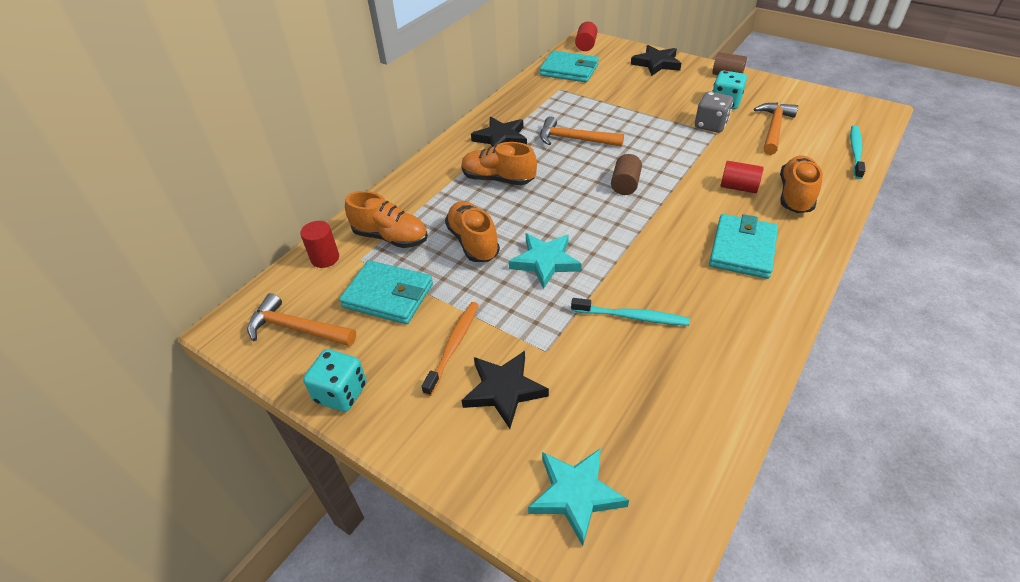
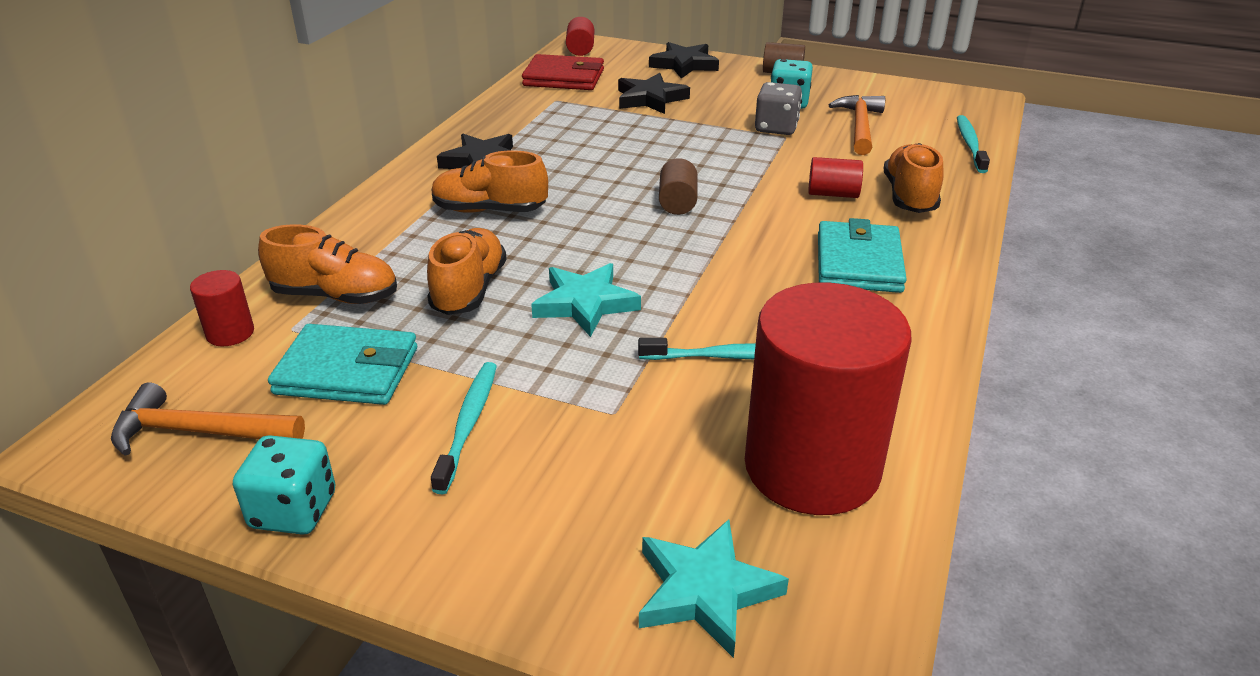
camera: 15 degrees left, 10 degrees down
(454, 345) = (468, 424): orange toothbrush -> turquoise toothbrush
(473, 242) = (469, 290): orange shoe -> orange shoe turned 45 degrees clockwise
(504, 390) = (561, 471): black star -> black star (650, 99)
(569, 70) = (564, 78): turquoise wallet -> red wallet
(574, 139) = (592, 156): orange hammer -> none
(668, 413) = (812, 467): none -> red cylinder

